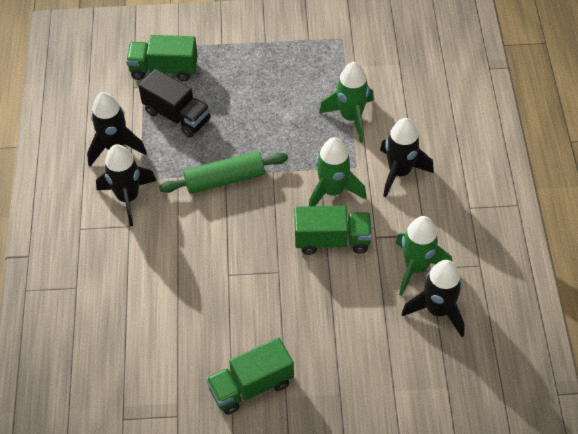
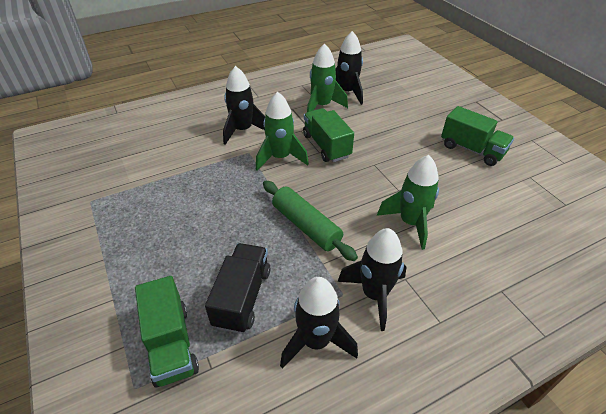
camera: 115 degrees left, 10 degrees down
(351, 117) = (195, 168): green rocket -> green rocket (410, 223)

